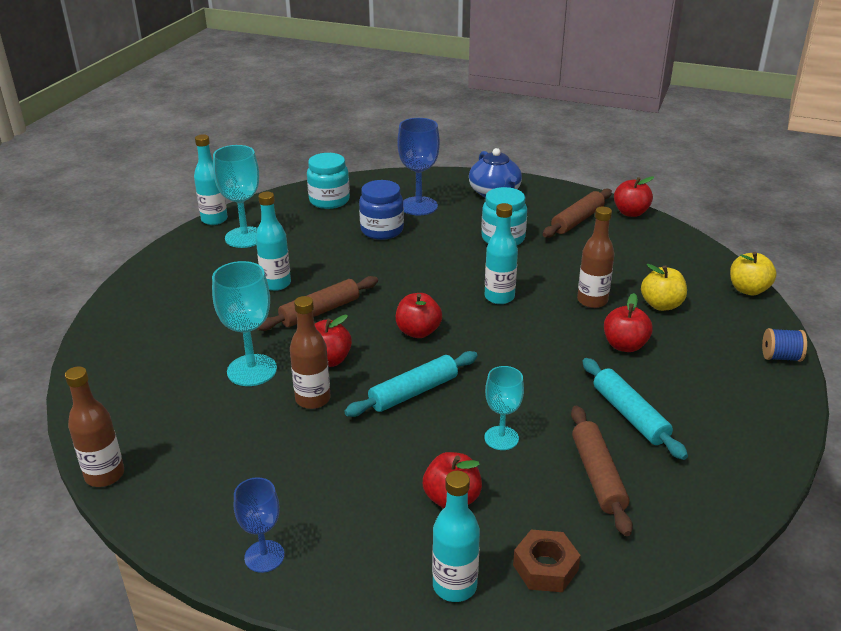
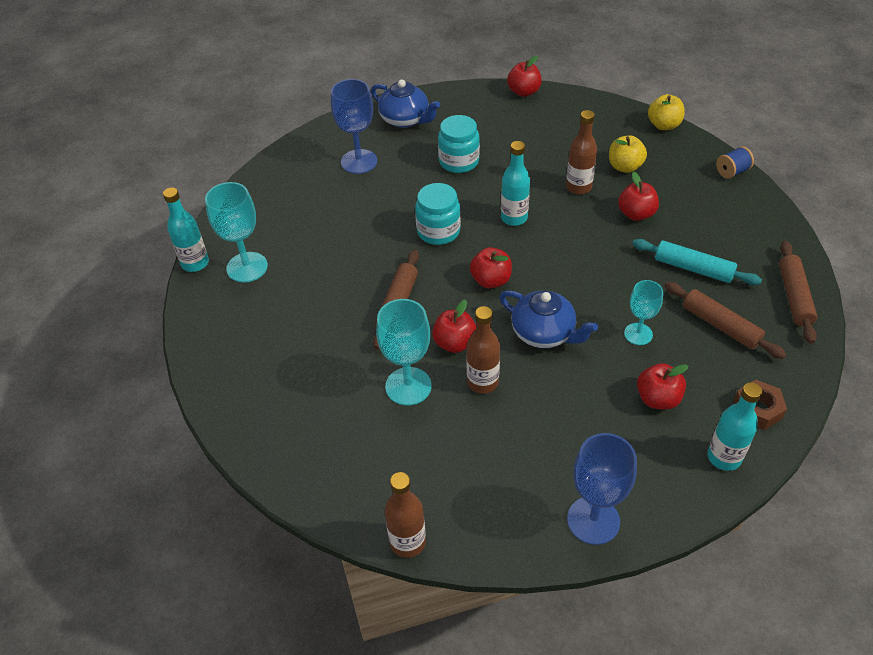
camera: 35 degrees left, 15 degrees up
(264, 556) = (593, 520): blue goblet -> blue goblet, size x1.58
(276, 284) = (331, 298): turquoise bottle -> none
(329, 200) = (276, 192): turquoise jar -> turquoise jar (438, 231)
(382, 230) = (356, 201): blue jar -> none
(413, 392) = (544, 333): turquoise rolling pin -> blue teapot
(577, 220) = (494, 117): brown rolling pin -> brown rolling pin (794, 297)

